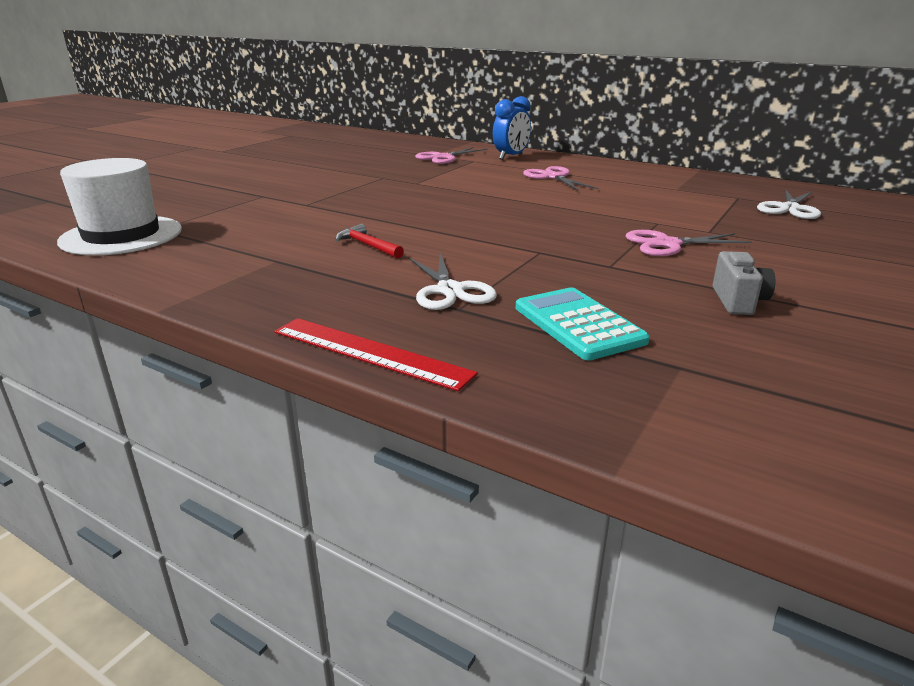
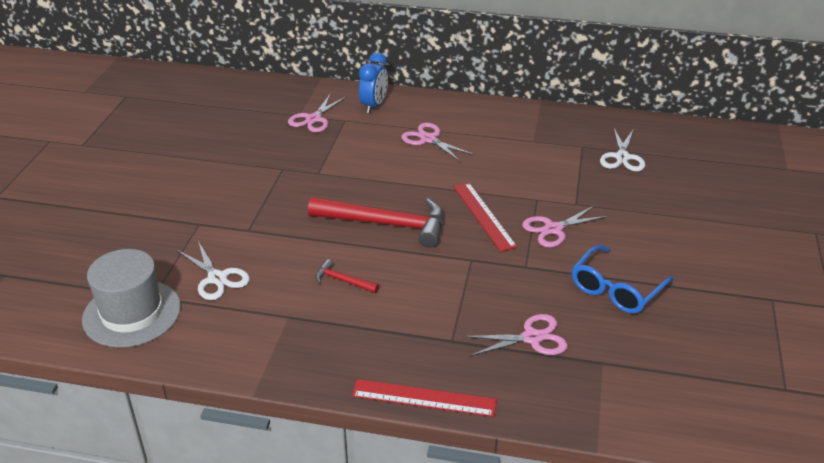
camera: 20 degrees left, 10 degrees up
(121, 235) = (132, 313): white hat -> grey hat
(449, 290) = (435, 322): white scissors -> white scissors (217, 278)
(457, 217) = (386, 224): none -> red hammer
(578, 324) = (532, 338): turquoise calculator -> pink scissors
(580, 225) = (483, 216): none -> red ruler
(738, 301) = (616, 289): grey camera -> blue glasses

